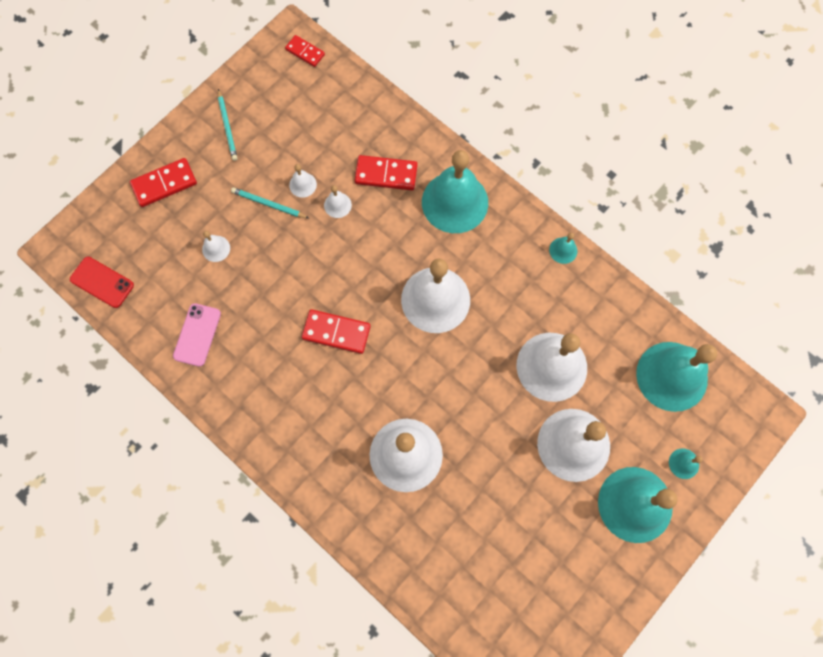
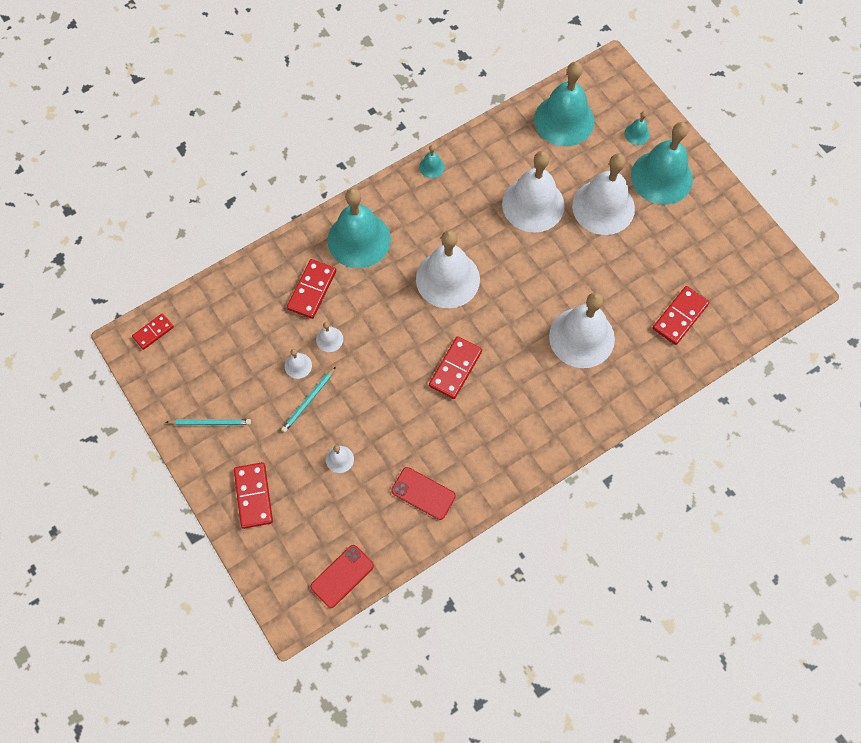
camera: 75 degrees left, 5 degrees down
(197, 335) = (423, 493): pink phone -> red phone
(461, 561) = (680, 316): none -> red domino

